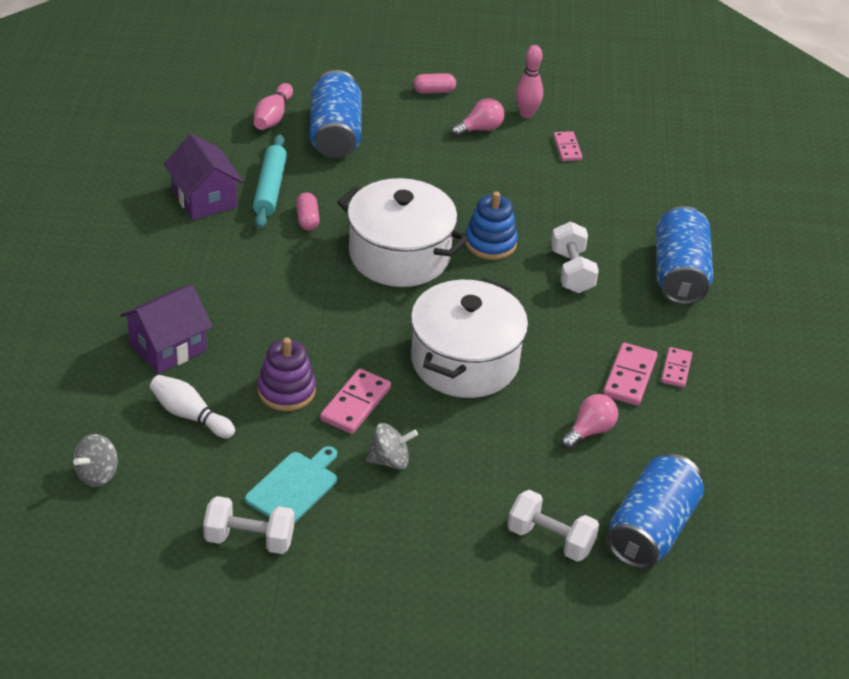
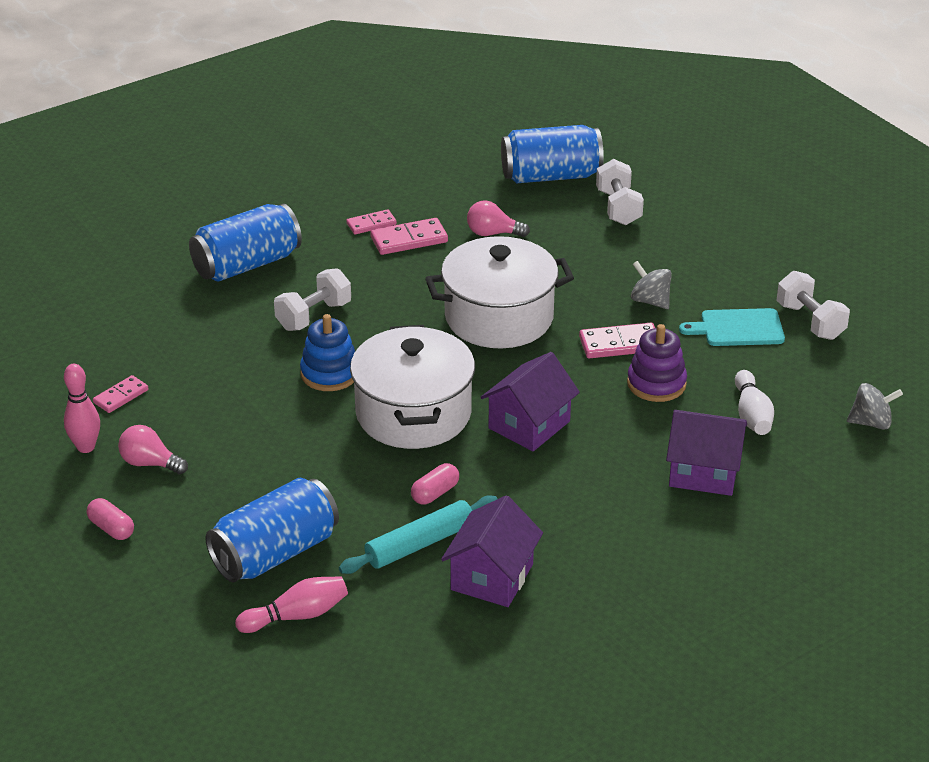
camera: 125 degrees left, 5 degrees down
(321, 299) = (529, 425): none -> purple house

